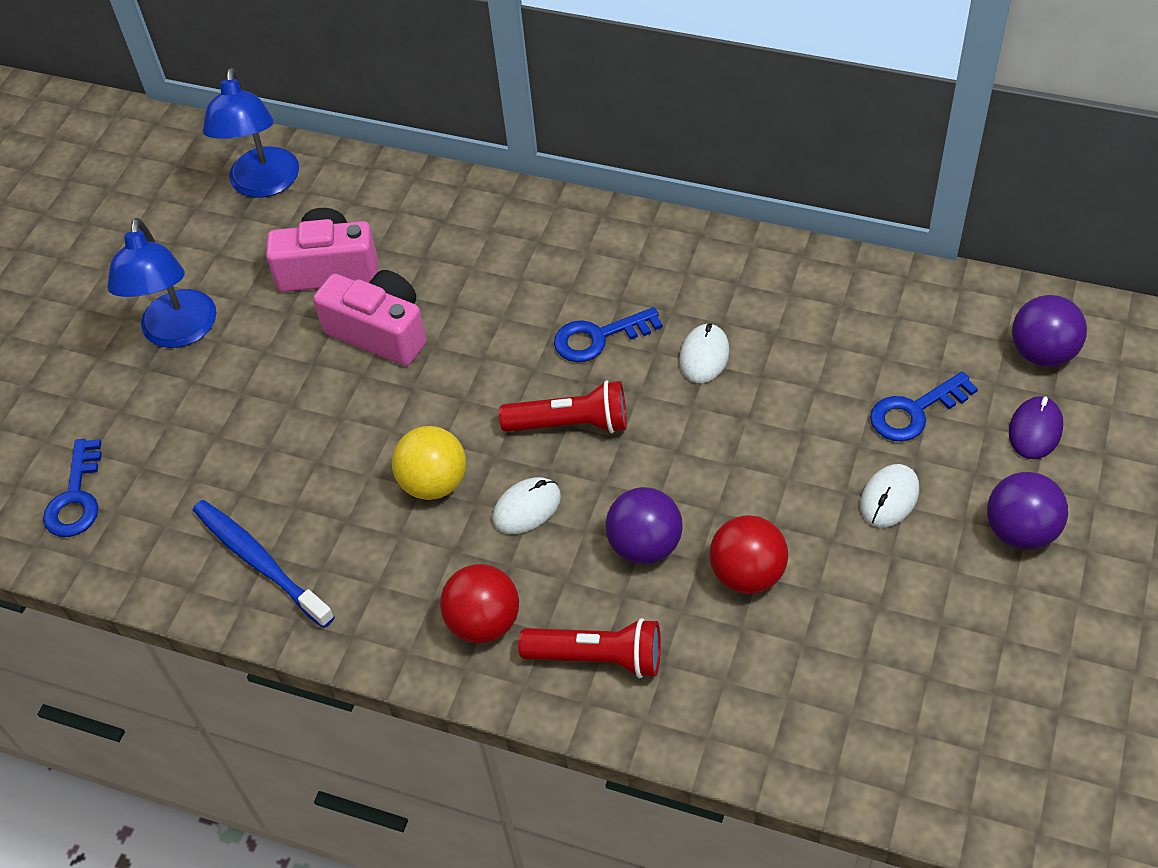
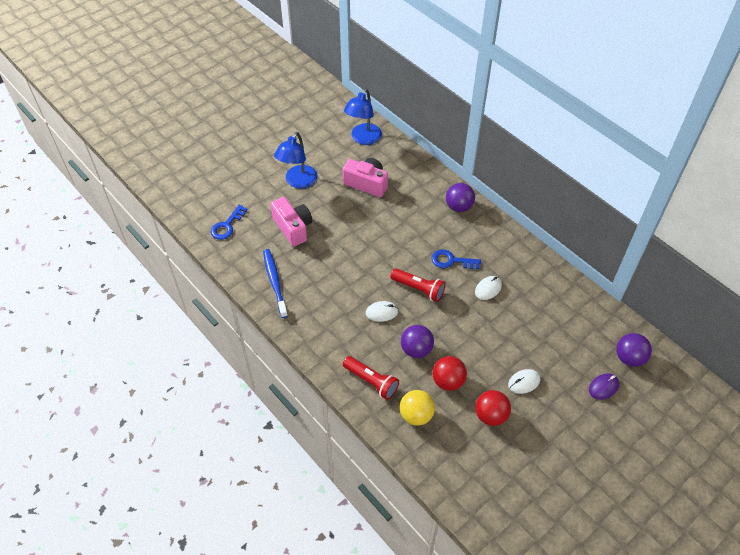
camera: 25 degrees right, 0 degrees up
(380, 332) = (370, 217): pink camera -> pink camera (293, 228)
(434, 483) = (354, 285): yellow ball -> yellow ball (416, 415)
(484, 622) = (339, 346): red ball -> red ball (490, 415)
(915, 411) = (558, 354): blue key -> none
(1020, 531) = (568, 423): purple ball -> purple ball (458, 207)

